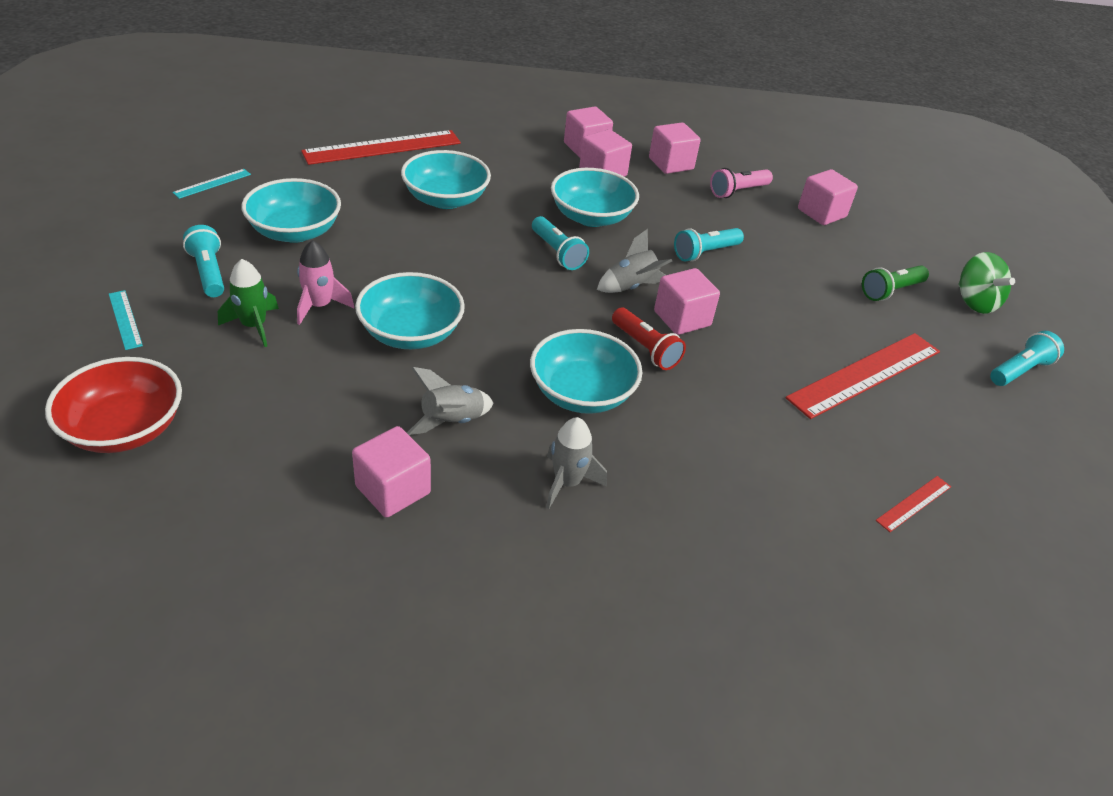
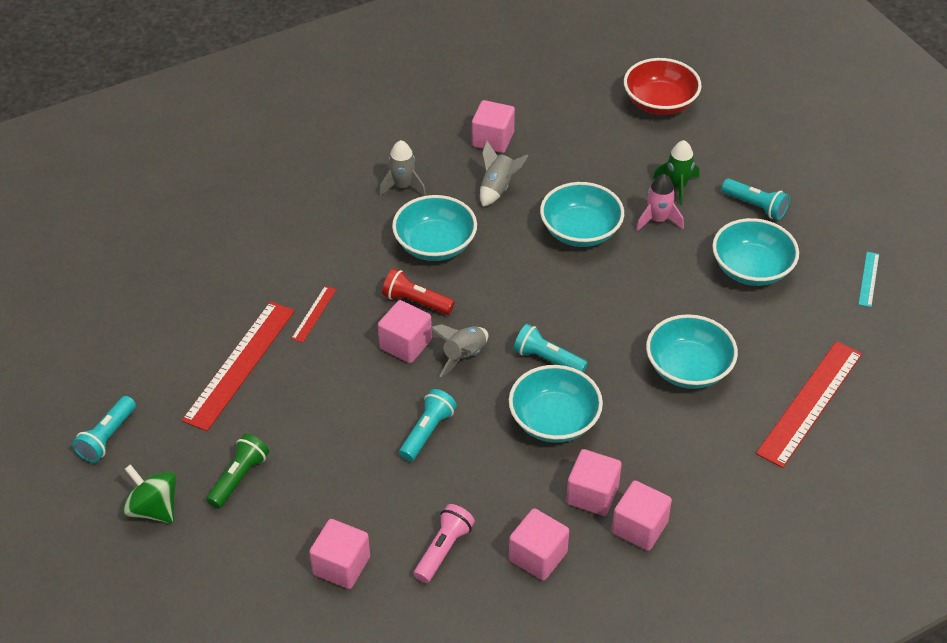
camera: 155 degrees right, 5 degrees up
(125, 319) = (752, 152): turquoise ruler -> none
(913, 503) = (182, 273): red ruler -> red ruler (314, 314)

